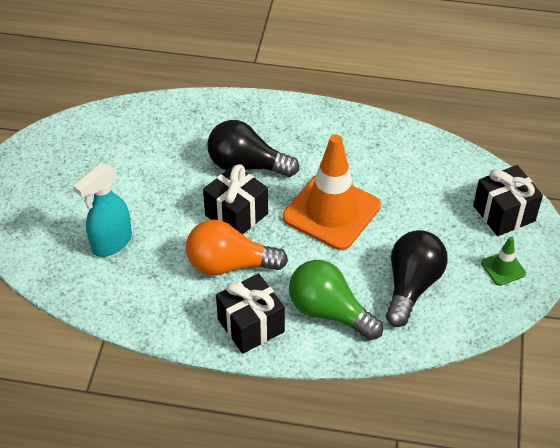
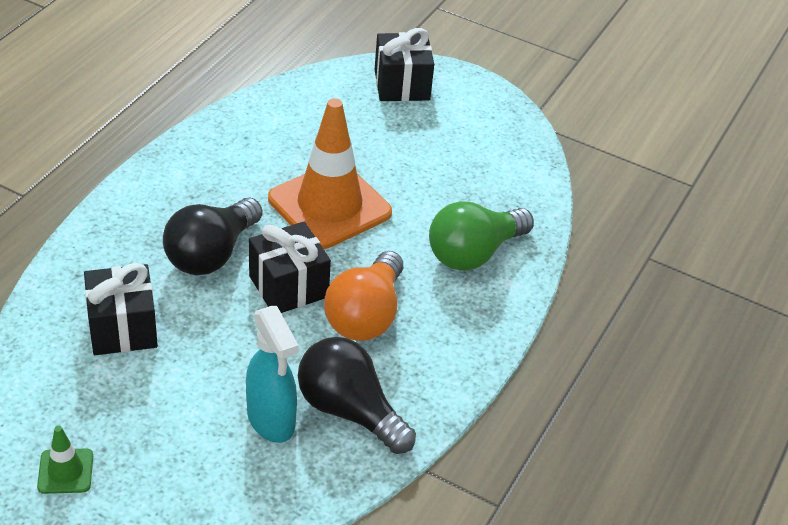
camera: 75 degrees left, 5 degrees down
(251, 325) = (465, 322): black gift -> black gift (122, 328)
(411, 286) = (466, 181): black light bulb -> black light bulb (349, 411)
(503, 268) = (473, 111): green traffic cone -> green traffic cone (65, 471)

